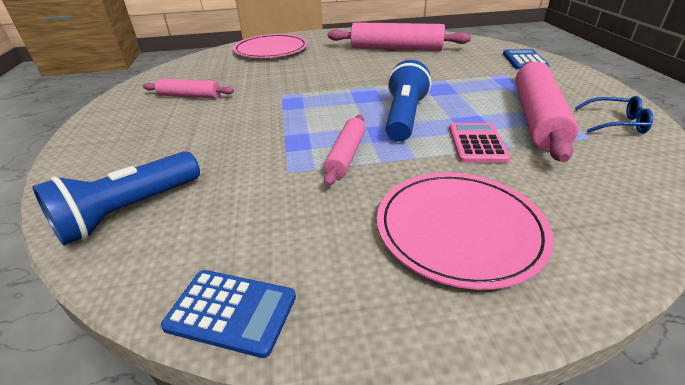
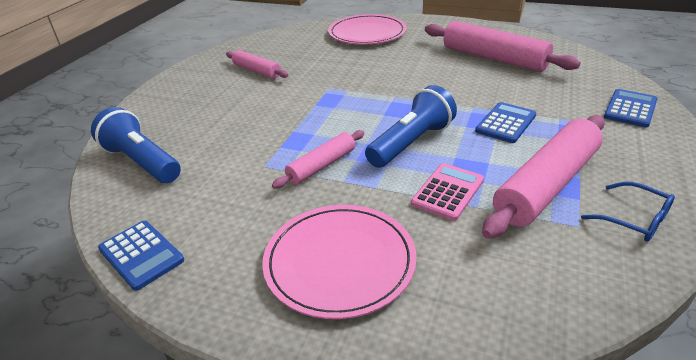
camera: 30 degrees right, 0 degrees up
(129, 211) = (142, 162): blue flashlight -> blue flashlight turned 60 degrees clockwise
(458, 86) = (506, 123): none -> blue calculator

